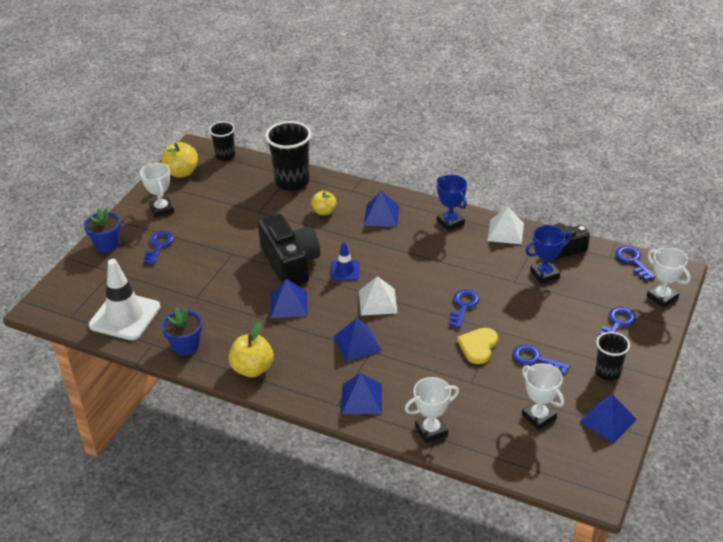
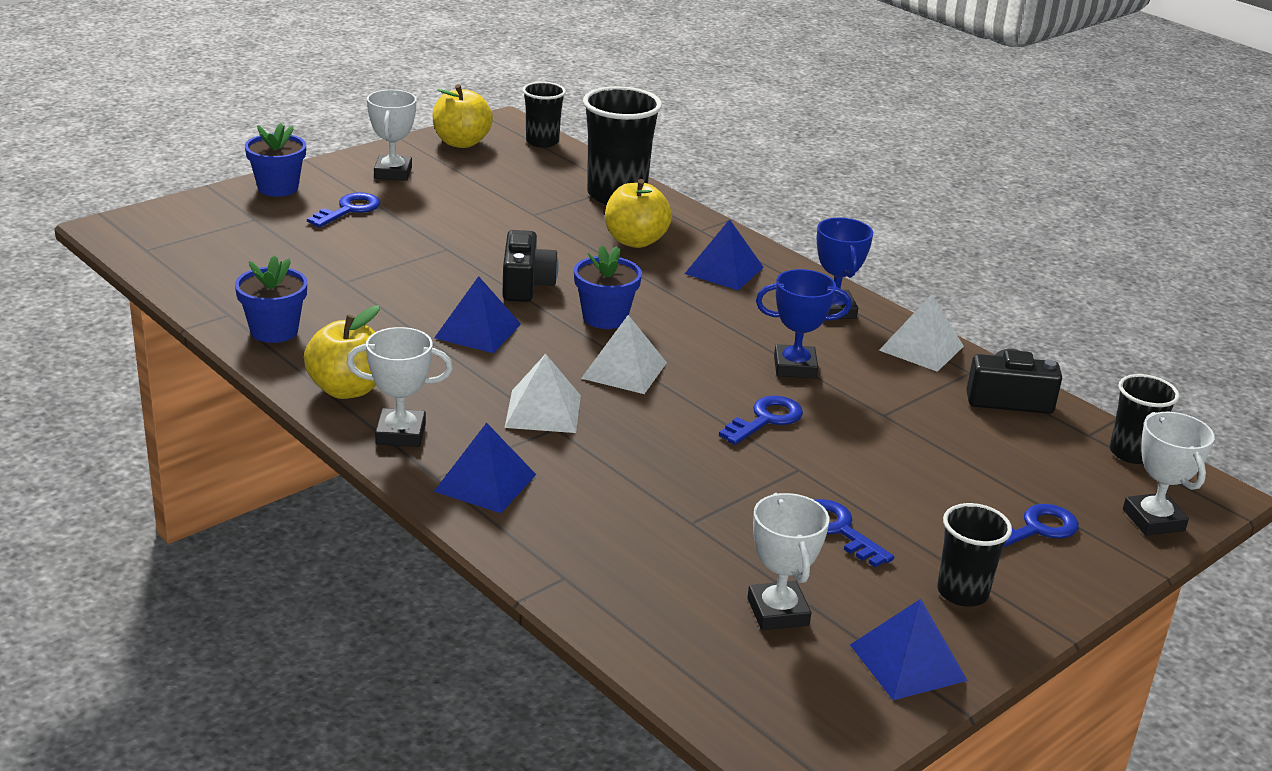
camera: 20 degrees right, 10 degrees down
(125, 316) = (221, 271): white traffic cone -> none
(290, 263) = (526, 284): black camera -> black camera, size x0.61
(324, 211) = (635, 241): yellow apple -> yellow apple, size x1.51
(345, 270) = (605, 318): blue traffic cone -> blue flower pot
(357, 343) = (543, 411): blue pyramid -> white pyramid
(431, 430) = (565, 564): white trophy -> white trophy (400, 434)
(478, 346) = (747, 479): yellow heart -> none
(544, 274) = (948, 422): blue trophy -> blue trophy (795, 367)
(632, 261) = (1131, 453): blue key -> black cup

